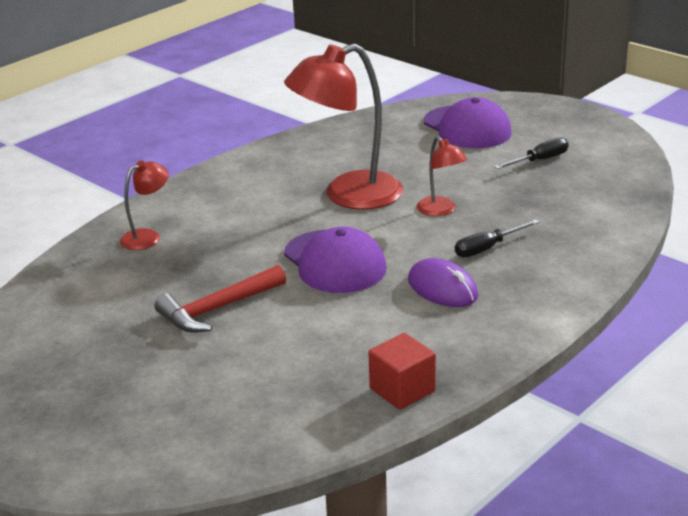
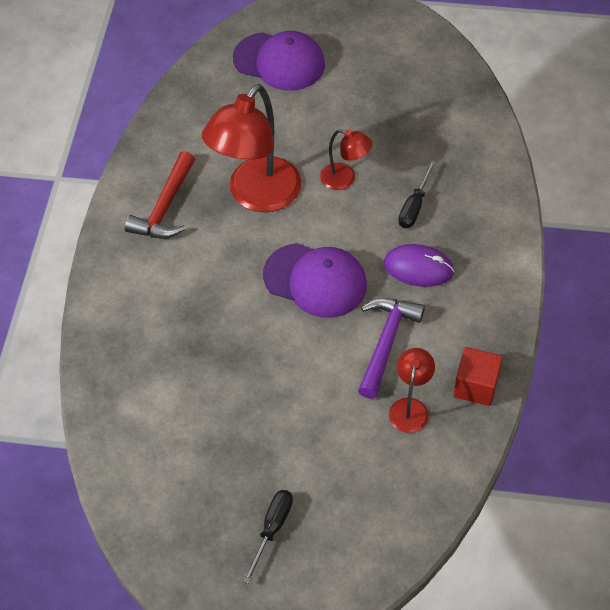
camera: 35 degrees left, 25 degrees up
(147, 237) = (136, 329): red lamp -> red lamp (410, 407)
(218, 309) = (274, 379): red hammer -> red hammer (165, 207)
(349, 325) = (386, 343): none -> purple hammer
(539, 160) = (371, 80): black screwdriver -> black screwdriver (272, 529)

